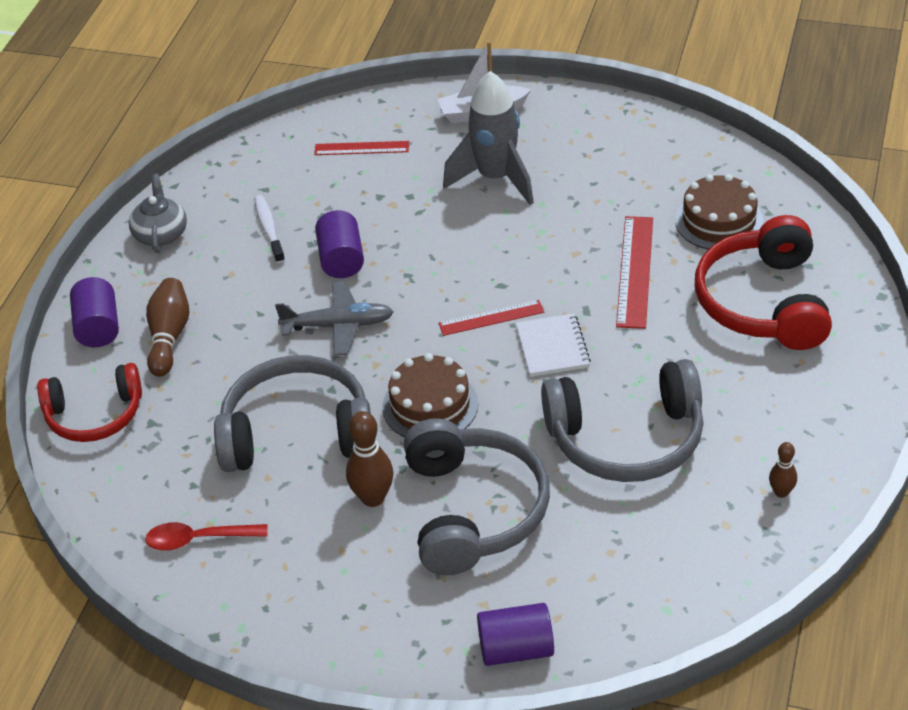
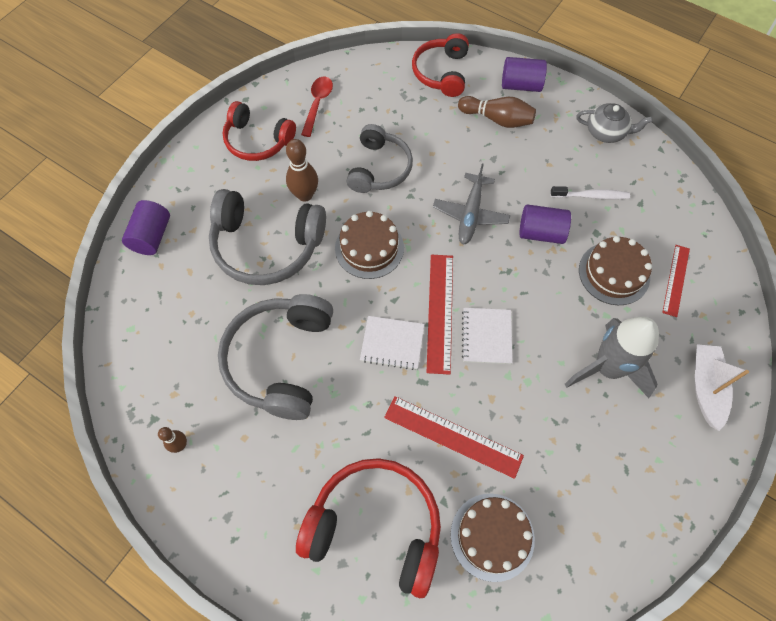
camera: 105 degrees right, 20 degrees up
(294, 588) = (258, 140): none -> red headphones
(297, 433) = (379, 168): grey headphones -> grey headphones, size x0.66
(373, 193) = (614, 273): none -> brown cake
(491, 318) = (440, 312): red ruler -> red ruler, size x1.56
(503, 273) = (486, 336): none -> white notebook

